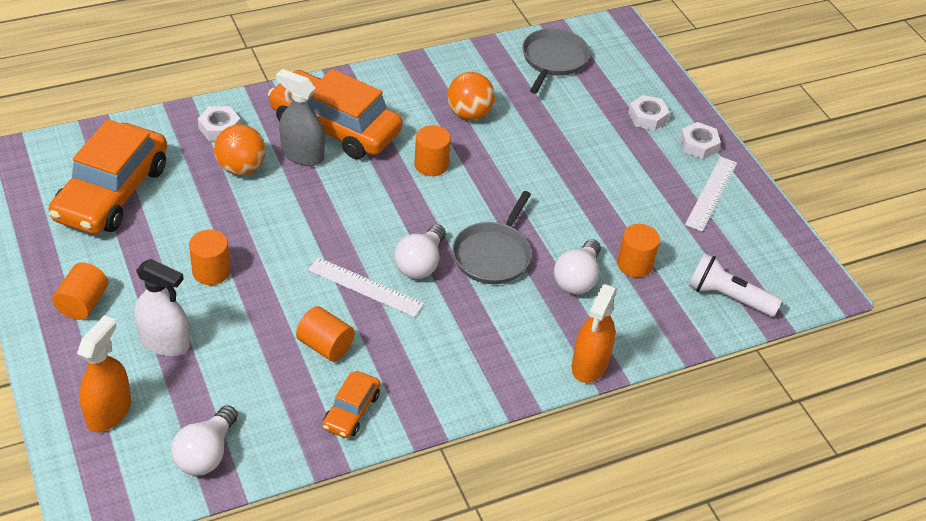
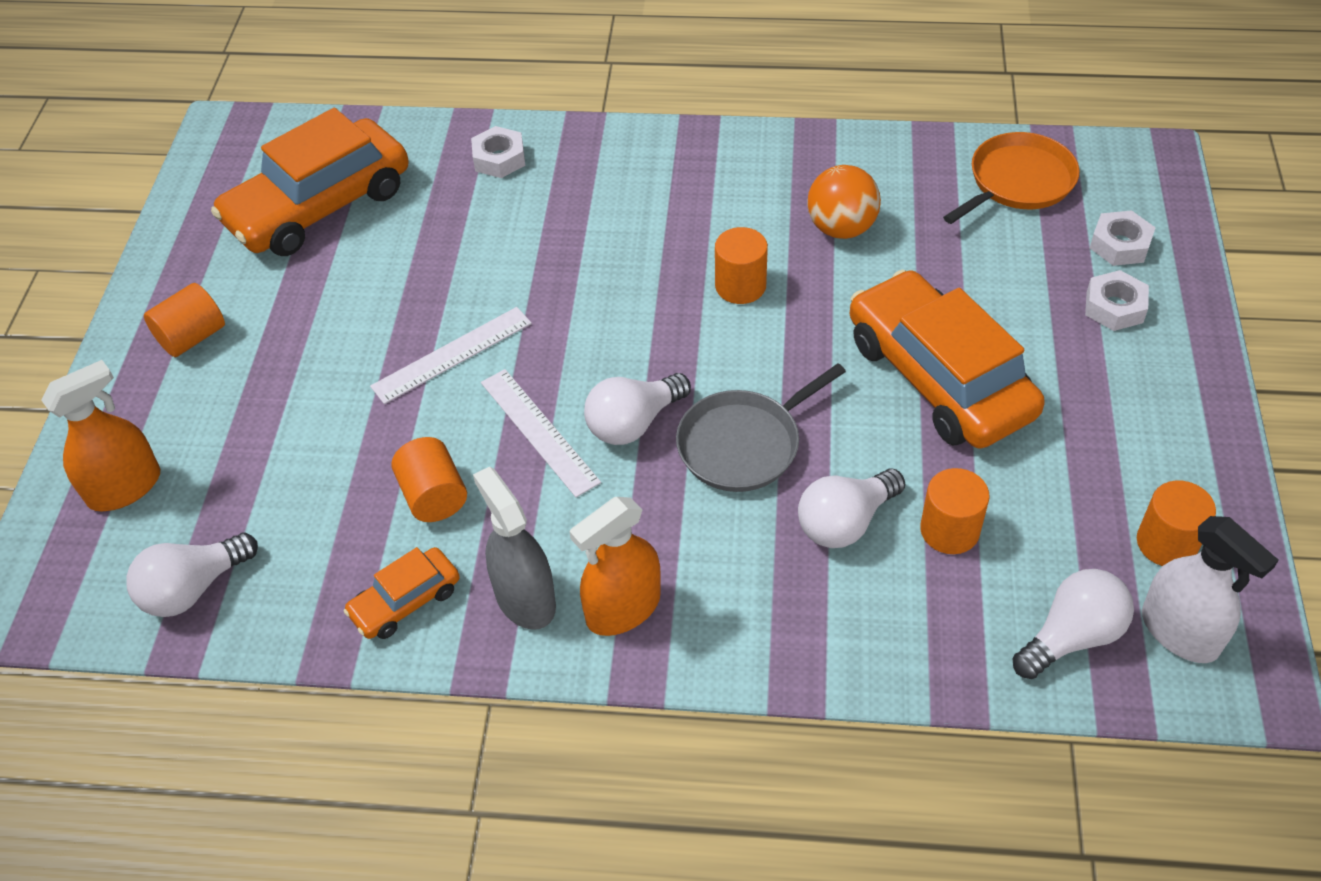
camera: 35 degrees right, 5 degrees up
(164, 342) = (247, 420): white spray bottle -> white spray bottle (1179, 632)
(211, 271) = (363, 345): orange cylinder -> orange cylinder (1166, 543)
(241, 168) = (490, 218): orange ball -> none
(302, 155) = (578, 223): grey spray bottle -> grey spray bottle (525, 598)
(335, 127) = (645, 196): orange car -> orange car (939, 377)
(553, 60) = (1017, 182): grey pan -> orange pan
(589, 364) = (780, 663): orange spray bottle -> orange spray bottle (623, 608)
(698, 145) = (1173, 374): white nut -> white nut (1120, 245)
(711, 193) = (1148, 458): white ruler -> white ruler (452, 355)
(728, 297) = (1071, 636): white flashlight -> white light bulb

